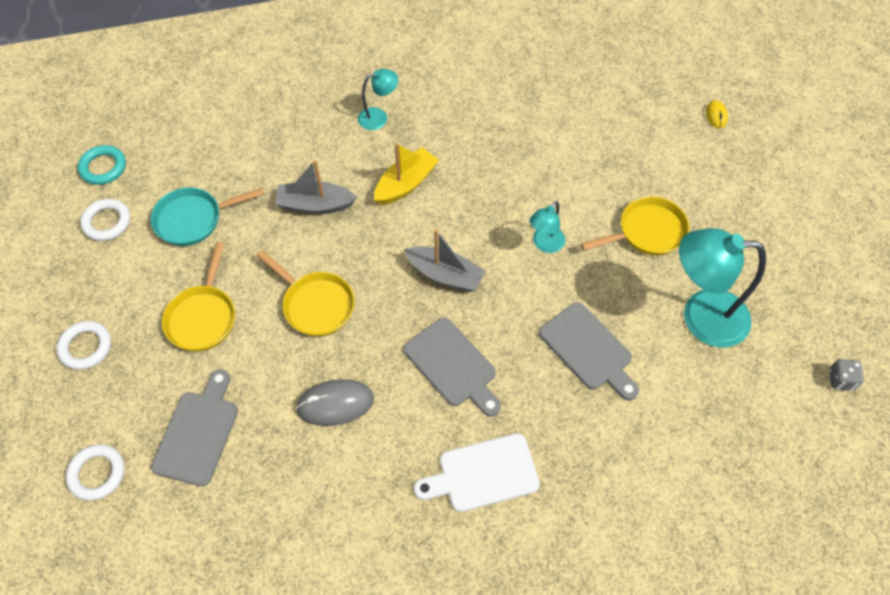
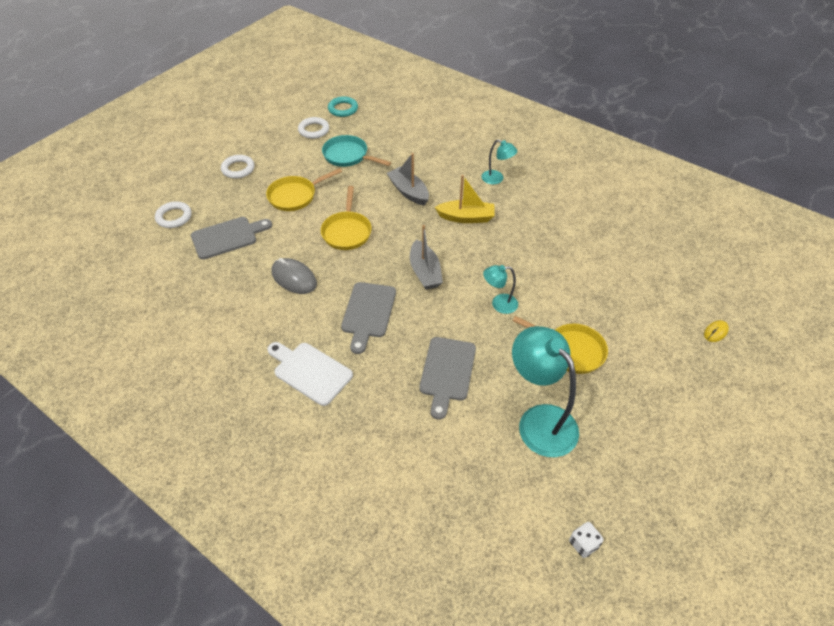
camera: 50 degrees right, 10 degrees down
(840, 380) = (583, 544): grey dice -> white dice

